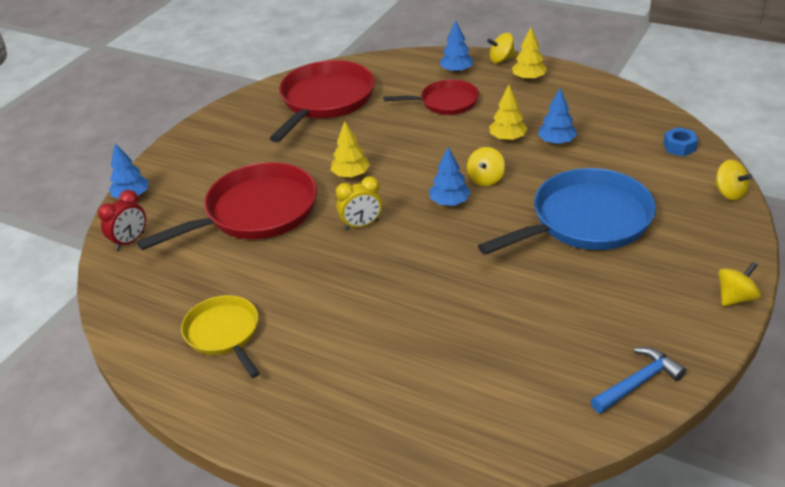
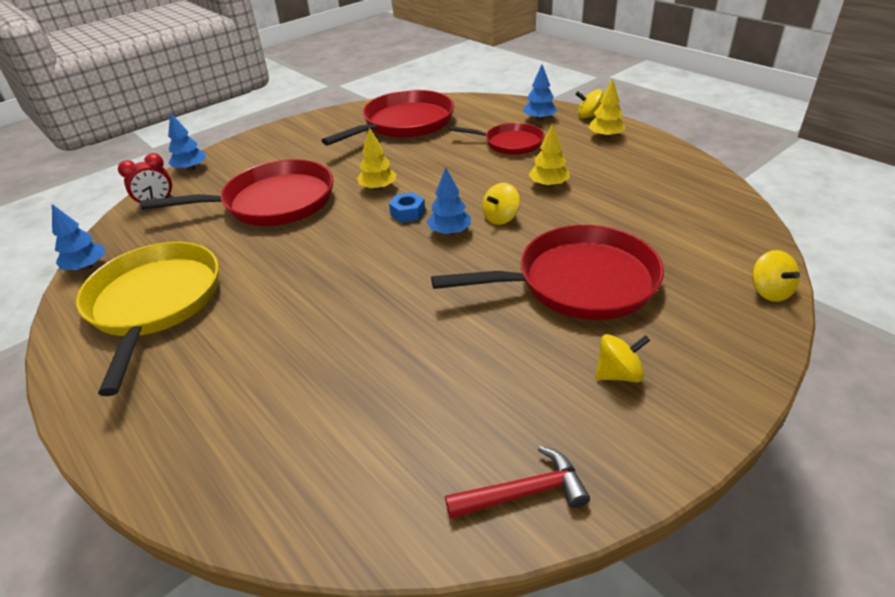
camera: 20 degrees right, 0 degrees up
(224, 334) = (155, 303): yellow pan -> yellow pan, size x1.70
(361, 225) = (352, 234): yellow clock -> none
(556, 142) = (596, 198): blue tree -> blue tree (87, 267)
(585, 220) = (578, 282): blue pan -> red pan
(638, 382) = (523, 493): blue hammer -> red hammer
(679, 147) = (733, 229): blue nut -> blue nut (408, 213)
(735, 298) = (713, 420): yellow spinning top -> yellow spinning top (618, 374)

